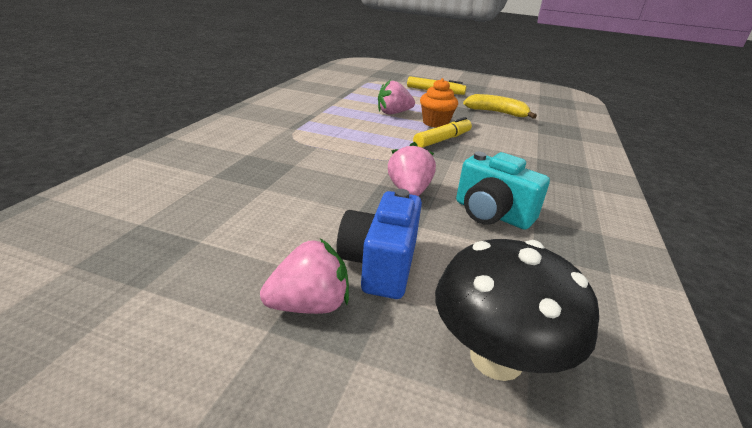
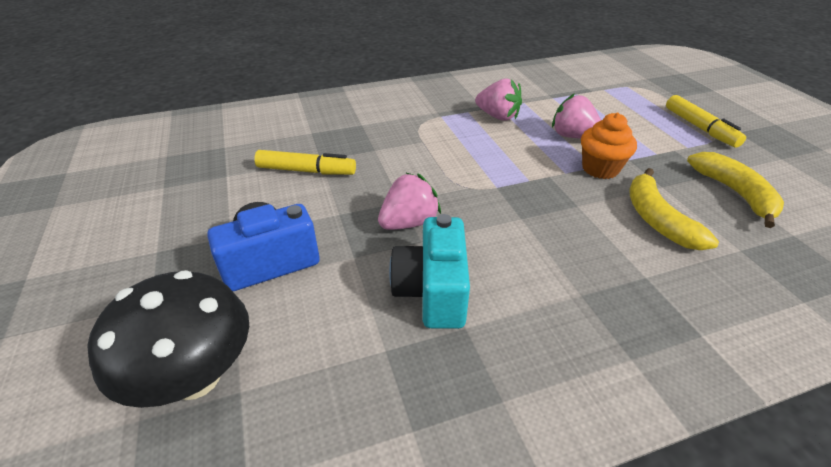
camera: 55 degrees right, 10 degrees up
(309, 305) = (192, 254): pink strawberry -> pink strawberry (498, 116)
(442, 140) = (561, 192): yellow marker -> yellow marker (306, 171)
(496, 134) = (657, 219): none -> yellow banana

